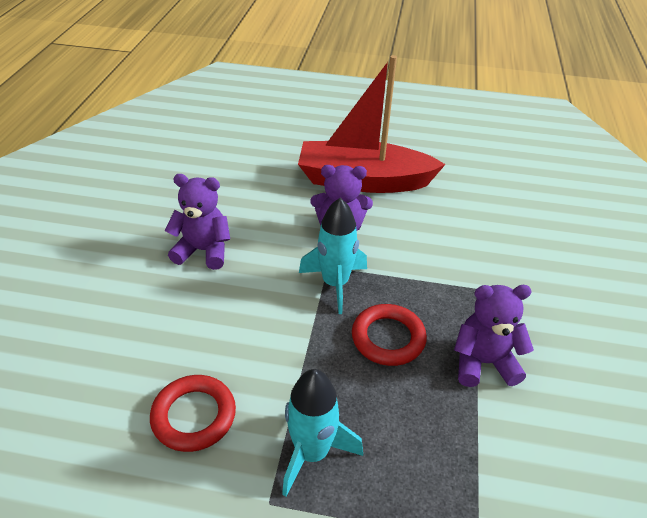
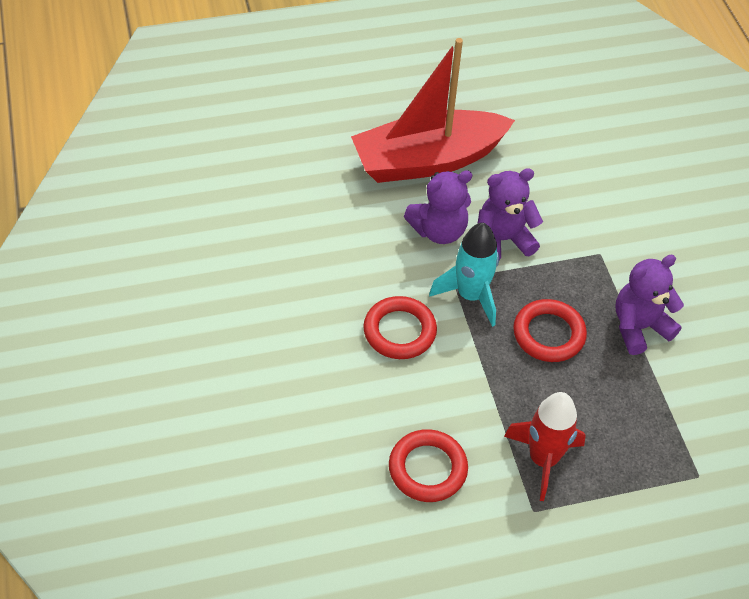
camera: 25 degrees left, 10 degrees up
(203, 251) = (319, 305): purple teddy bear -> purple teddy bear (503, 240)
(254, 291) = (399, 331): none -> red ring
(312, 452) = (543, 459): turquoise rocket -> red rocket

